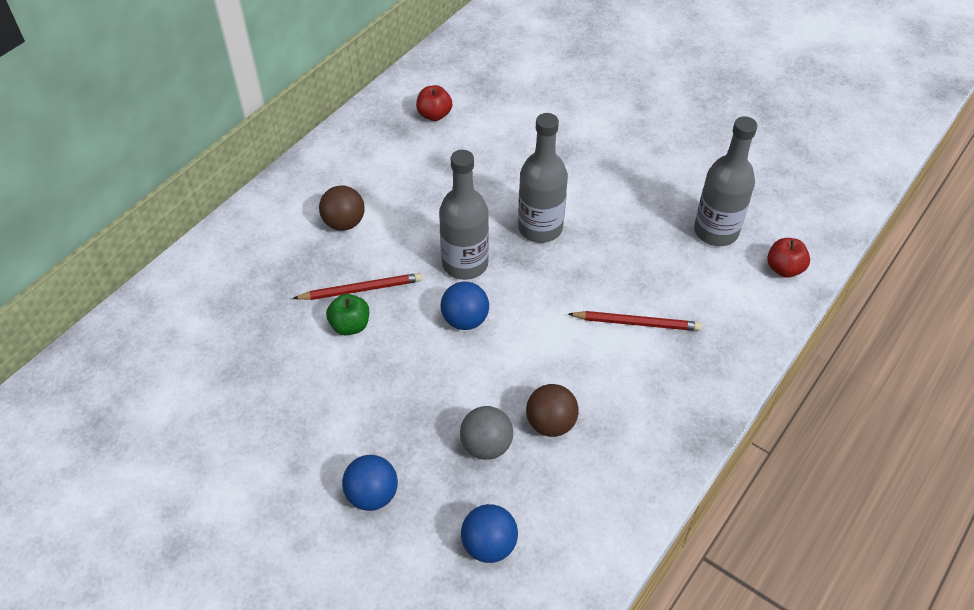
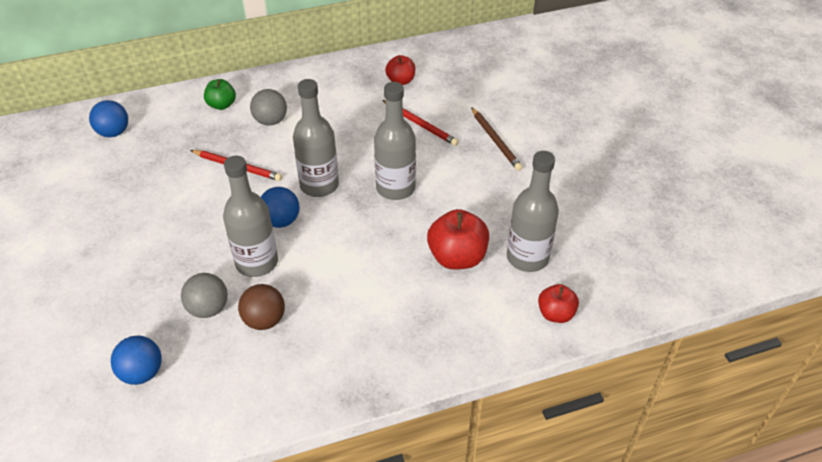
camera: 35 degrees right, 5 degrees down
(344, 223) = (270, 121): brown ball -> grey ball
(350, 325) = (207, 185): green apple -> green apple (222, 105)
(372, 494) = (109, 295): blue ball -> blue ball (114, 132)
(485, 374) = (257, 262): none -> grey bottle
(584, 133) = (495, 140): none -> brown pencil
(637, 323) = (396, 288): red pencil -> red pencil (420, 124)
(659, 264) = (457, 257): none -> red apple

